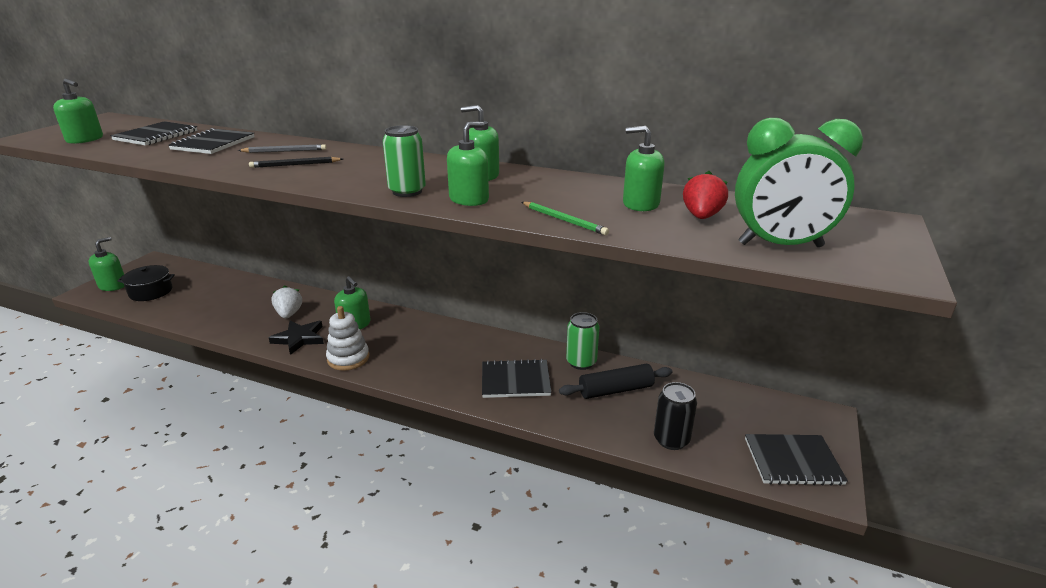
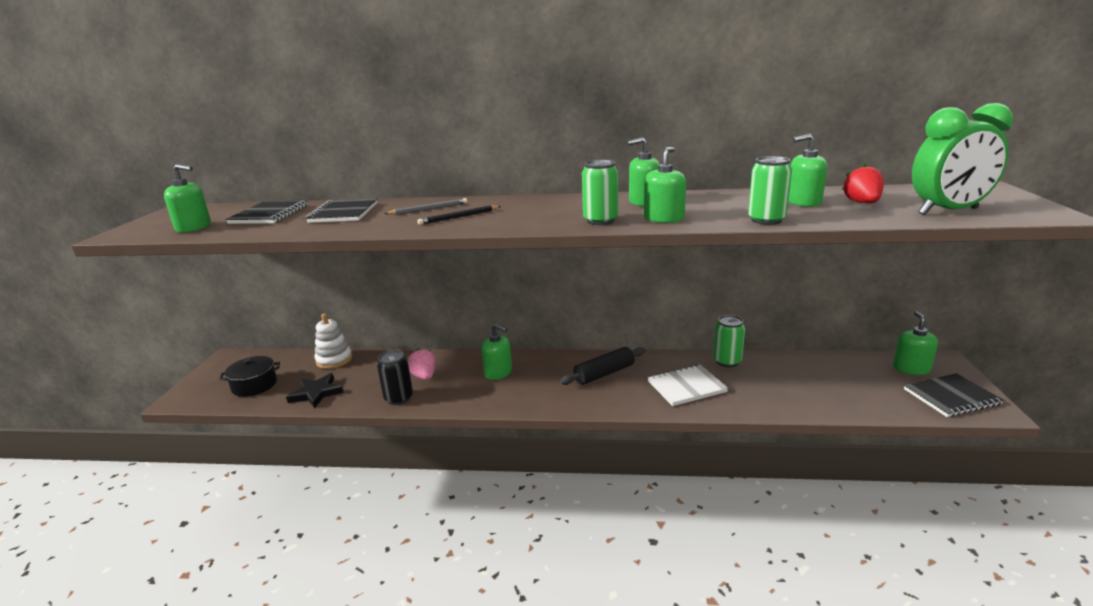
camera: 15 degrees left, 5 degrees down
(113, 285) = (204, 388): green soap dispenser -> green soap dispenser (911, 368)
(289, 314) = (424, 376): white strawberry -> pink strawberry
(299, 338) = (455, 395): black star -> black star (316, 393)
(348, 358) = (519, 401): white stacking toy -> white stacking toy (334, 360)
(515, 380) = (686, 387): black notebook -> white notebook
(564, 220) = (766, 220): green pencil -> green can
(615, 390) = (774, 376): black rolling pin -> black rolling pin (604, 374)
(671, 440) = (851, 403): black can -> black can (399, 398)

